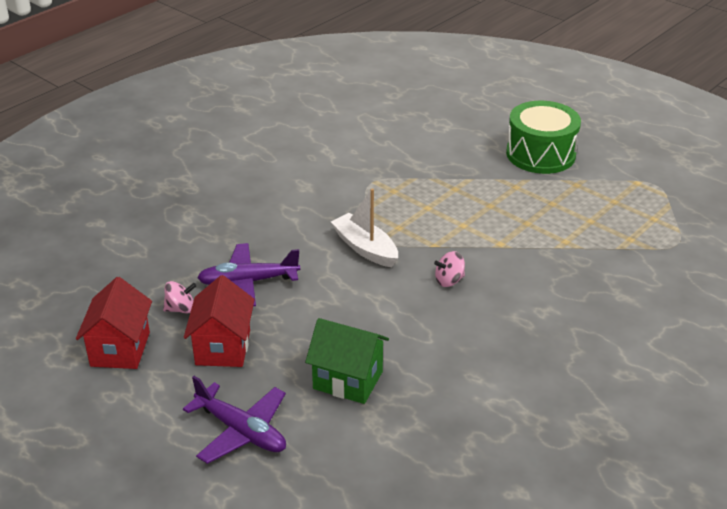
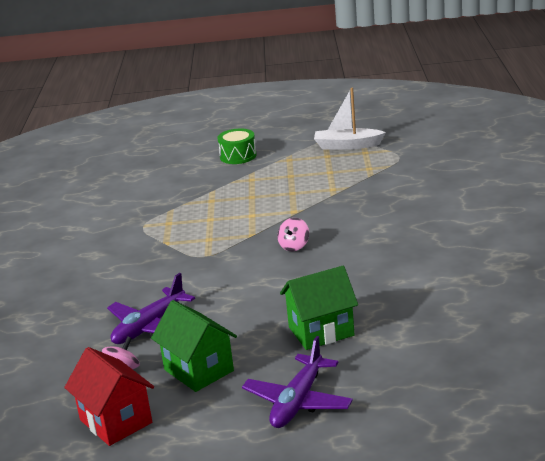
camera: 40 degrees left, 10 degrees down
(223, 347) = (199, 370): red house -> green house
(241, 431) = (298, 402): purple plane -> purple plane turned 120 degrees clockwise
(365, 248) = (205, 262): white boat -> white boat (347, 145)
(540, 154) = (238, 156): green drum -> green drum, size x0.59

